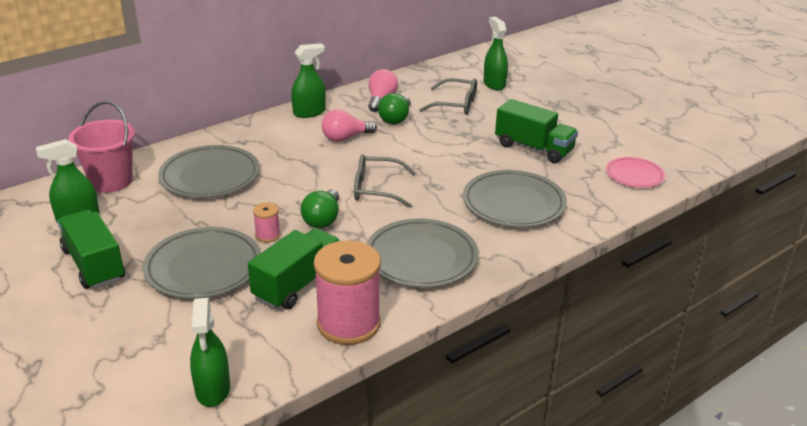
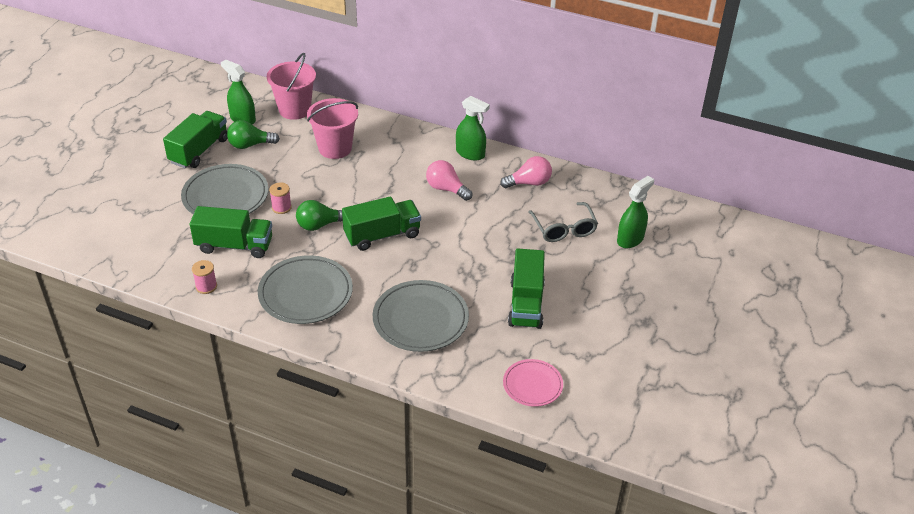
camera: 60 degrees right, 10 degrees up
(210, 176) = (335, 148): grey plate -> pink bucket
(212, 389) = (112, 255): green spray bottle -> none
(348, 324) = (206, 286): pink spool -> pink spool, size x0.45
(376, 189) = (382, 235): grey glasses -> green truck
(395, 119) = (503, 203): green light bulb -> green light bulb (250, 145)

